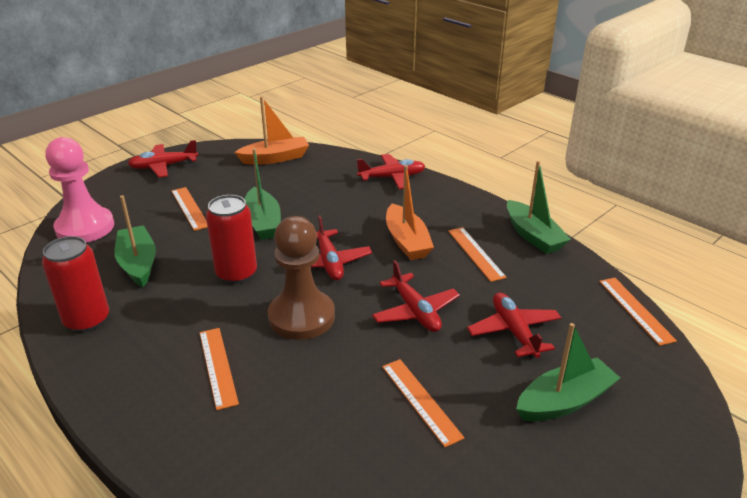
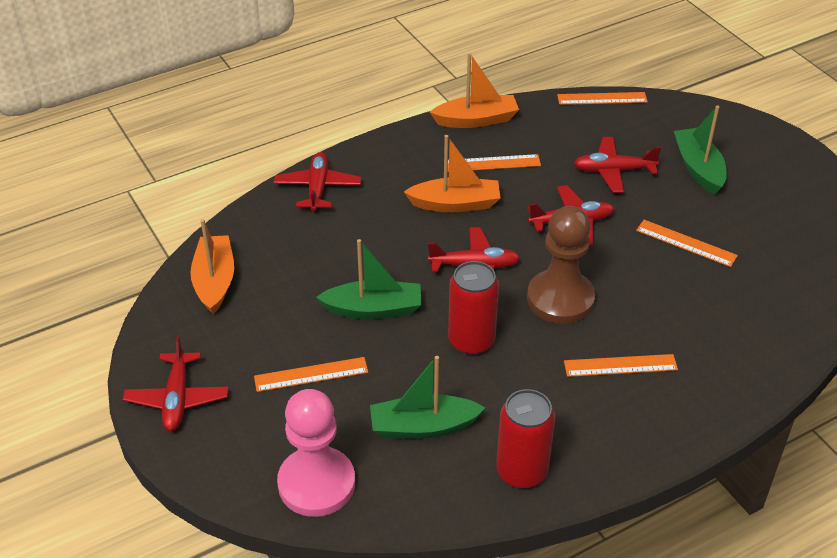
camera: 75 degrees left, 10 degrees up
(420, 401) = (686, 243): orange ruler -> orange ruler turned 45 degrees clockwise
(533, 236) = (476, 120): green boat -> orange boat

